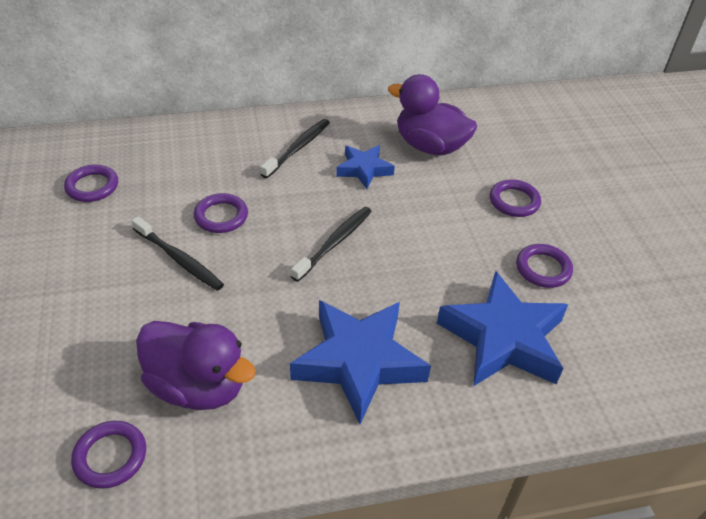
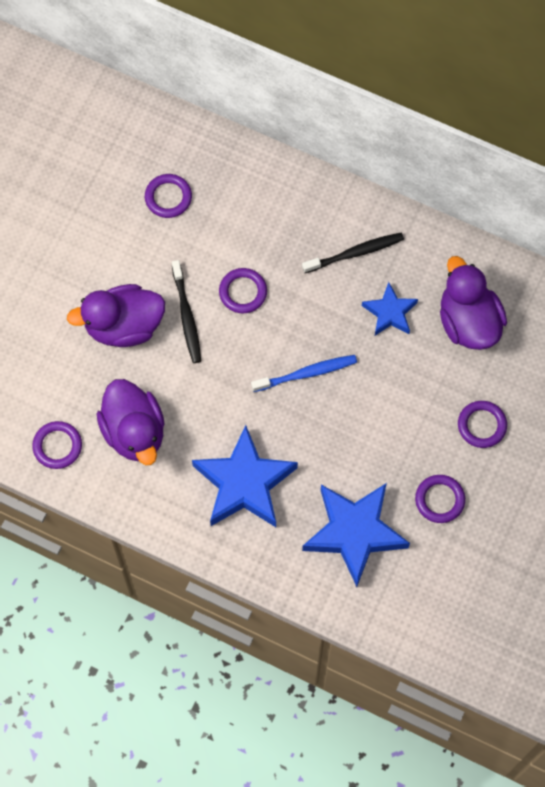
camera: 40 degrees right, 25 degrees up
(115, 300) = (124, 326): none -> purple duck
(334, 243) = (306, 373): black toothbrush -> blue toothbrush

